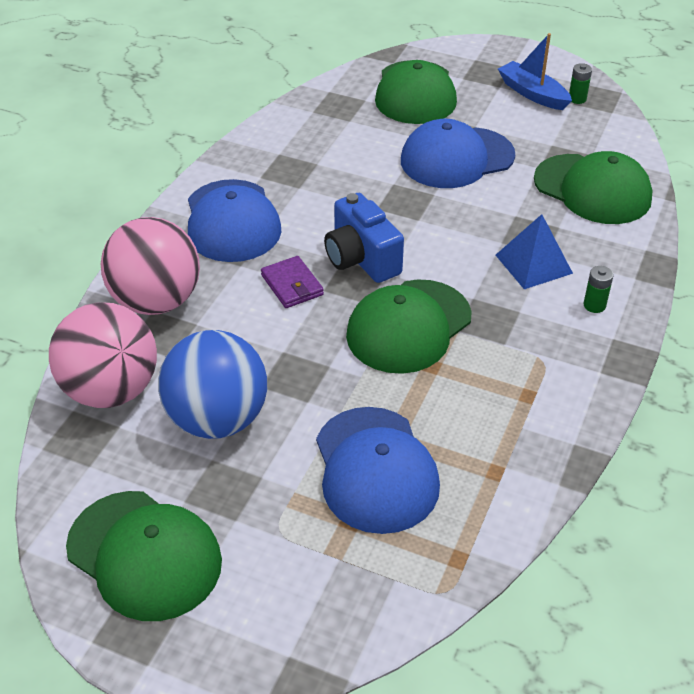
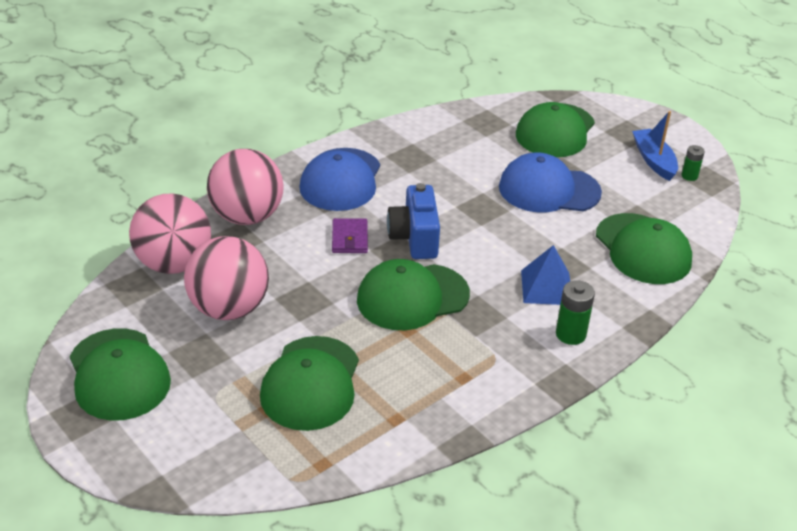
camera: 25 degrees right, 5 degrees down
(217, 419) = (229, 309): blue ball -> pink ball
(375, 470) = (311, 383): blue cap -> green cap
(594, 305) = (570, 334): green battery -> green battery, size x1.56

